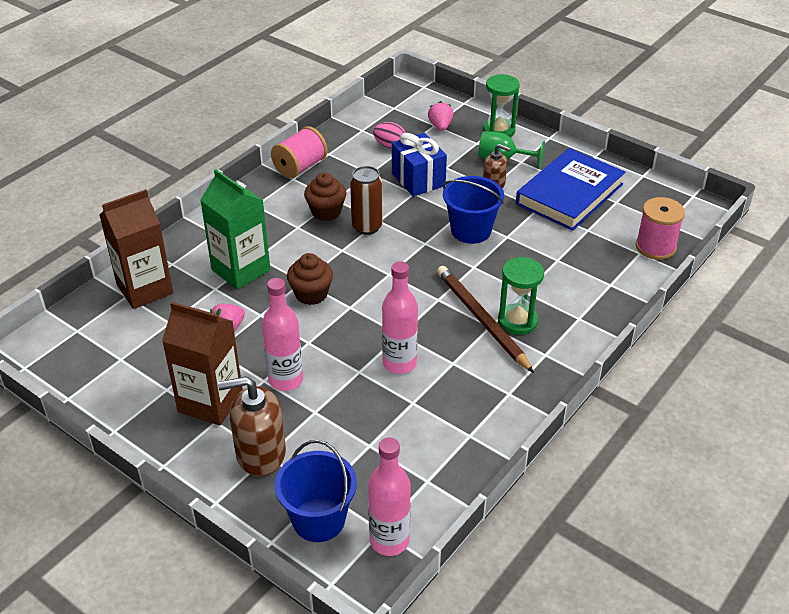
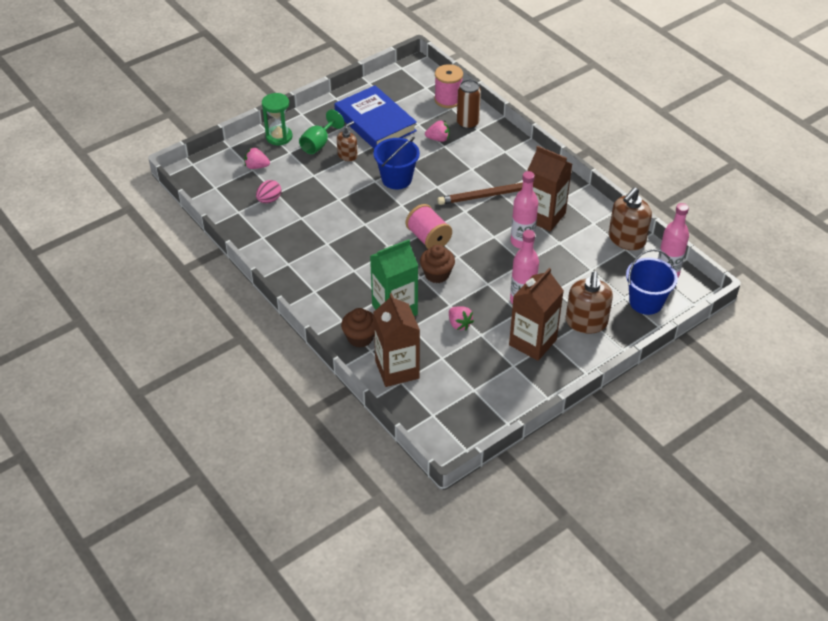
camera: 75 degrees left, 5 degrees up
(300, 167) = (274, 257): pink spool -> pink spool (428, 238)
(326, 212) = (342, 251): brown cupcake -> brown cupcake (360, 338)
(367, 227) = (370, 231): brown can -> brown can (467, 123)
(418, 179) = (323, 193): blue gift -> none
(449, 480) = (626, 239): none -> brown soap dispenser
(460, 378) = (544, 216): none -> brown carton
(517, 321) = (499, 179): green hourglass -> none
(568, 252) = (438, 139): none -> pink strawberry

